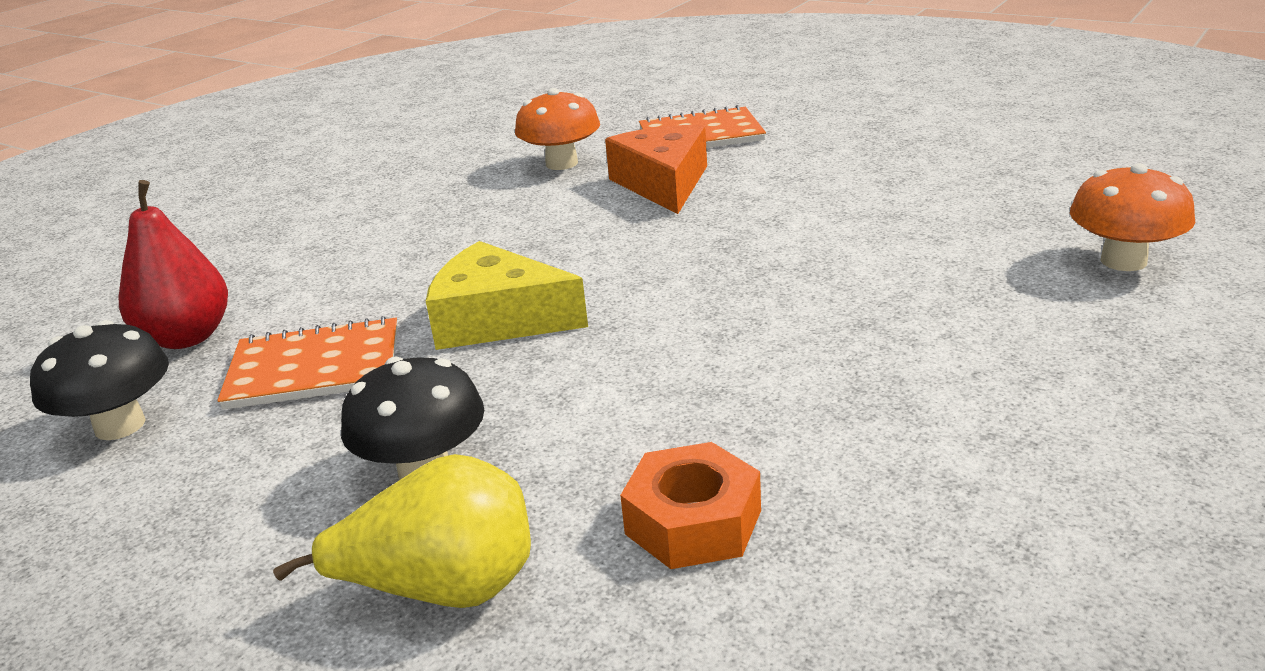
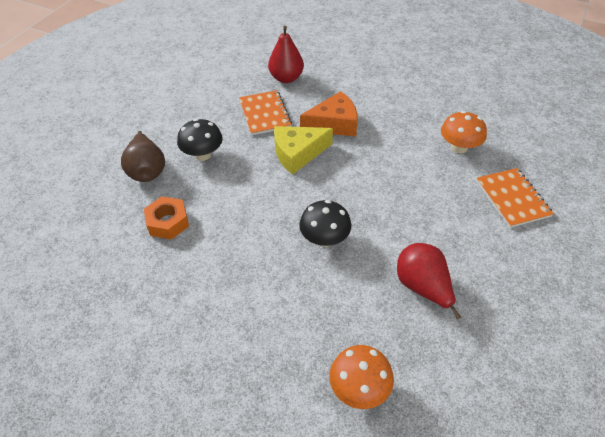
camera: 80 degrees right, 20 degrees up
(120, 425) = (233, 82): black mushroom -> black mushroom (324, 239)
(443, 590) = (147, 171): yellow pear -> brown pear
(498, 320) = (298, 153): yellow cheese -> yellow cheese turned 120 degrees counterclockwise
(663, 184) = (438, 189): orange cheese -> orange cheese (334, 124)
(894, 205) = (423, 287): none -> red pear

